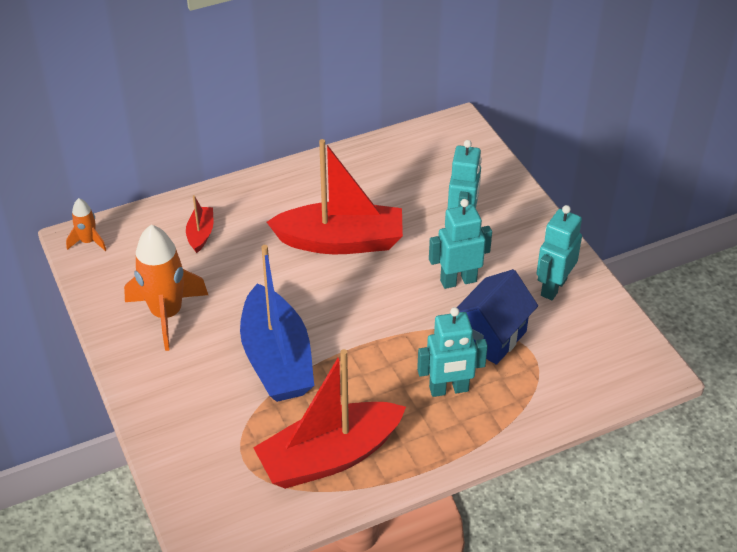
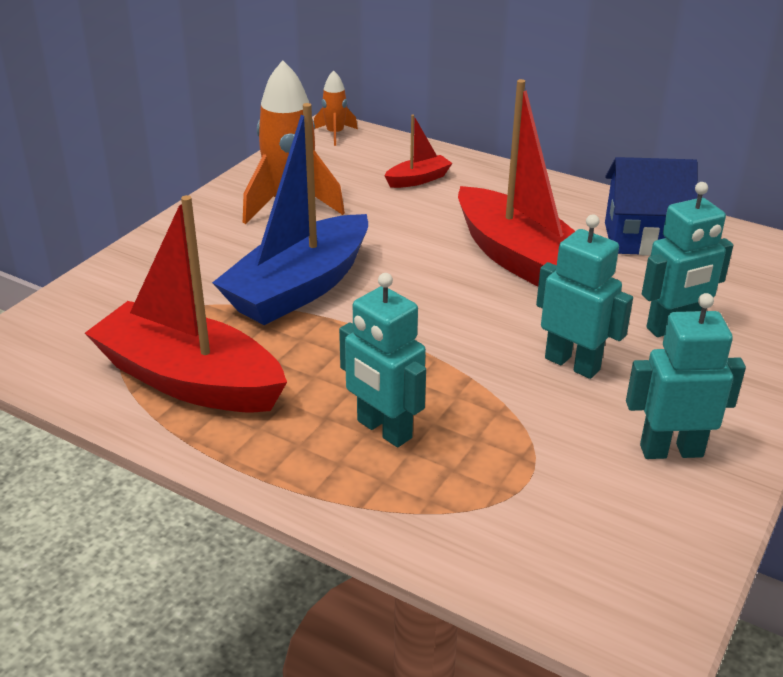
camera: 55 degrees right, 10 degrees down
(491, 337) = (513, 430): blue house -> blue house (642, 239)

